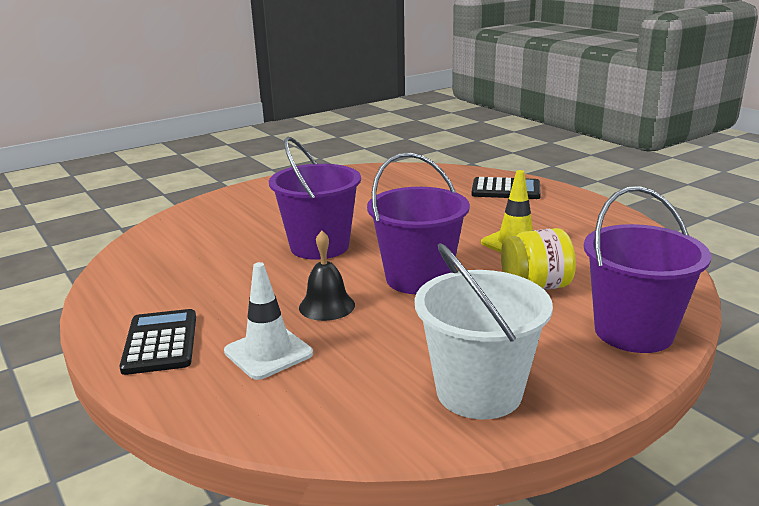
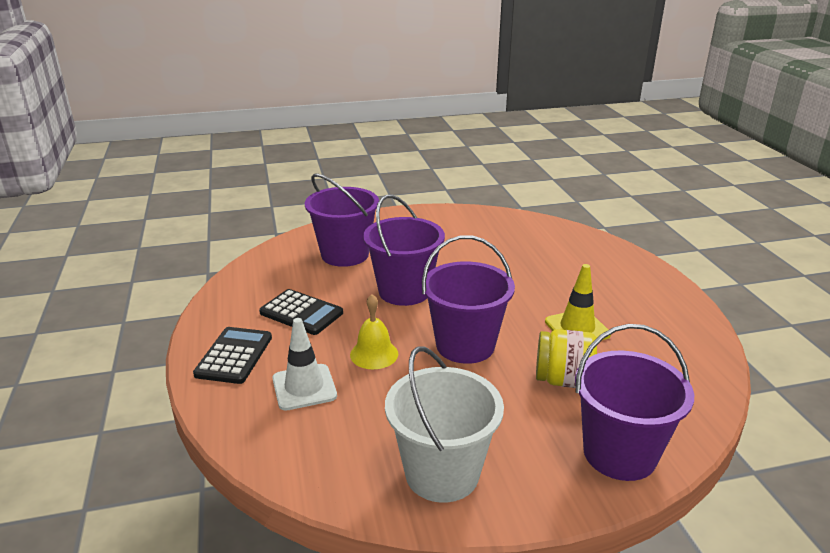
camera: 20 degrees right, 5 degrees up
(230, 227) = (345, 254): none -> purple bucket
(327, 306) = (374, 354): black bell -> yellow bell
(506, 190) = (609, 264): black calculator -> black calculator (301, 313)

